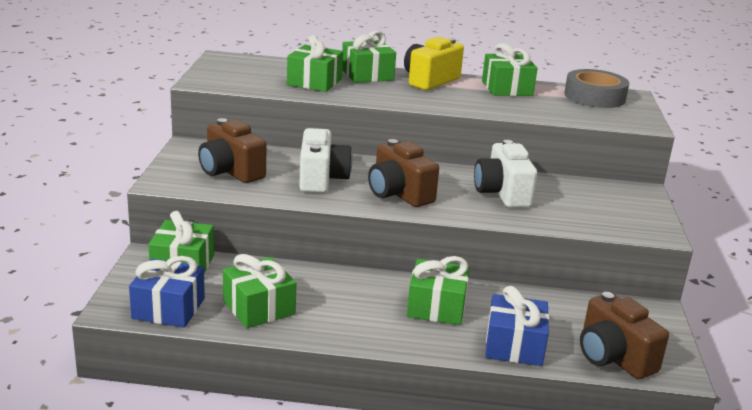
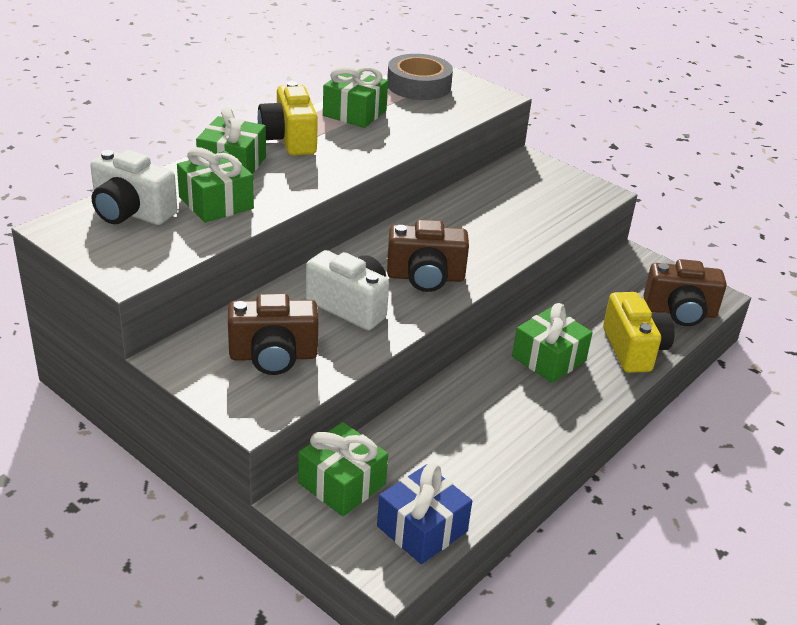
camera: 55 degrees left, 10 degrees up
(259, 308) = (469, 465): green gift -> none
(502, 193) = (474, 224): white camera -> white camera (131, 212)
(514, 345) = (633, 349): blue gift -> yellow camera

